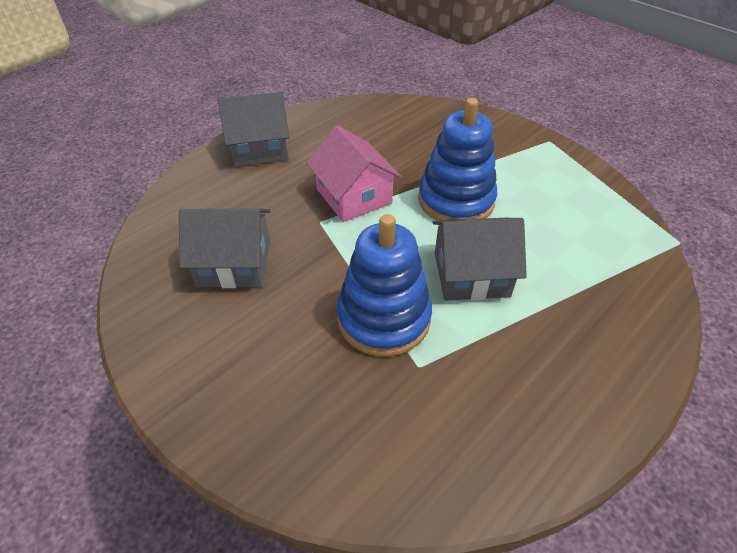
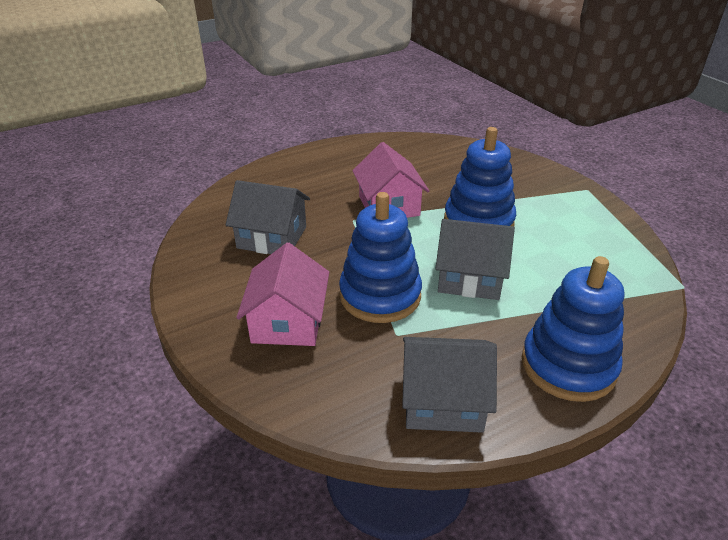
camera: 15 degrees right, 10 degrees down
(260, 148) = (322, 160): grey house -> grey house (443, 401)
(290, 377) = (288, 321): none -> pink house
(607, 365) = (568, 366): none -> blue stacking toy

